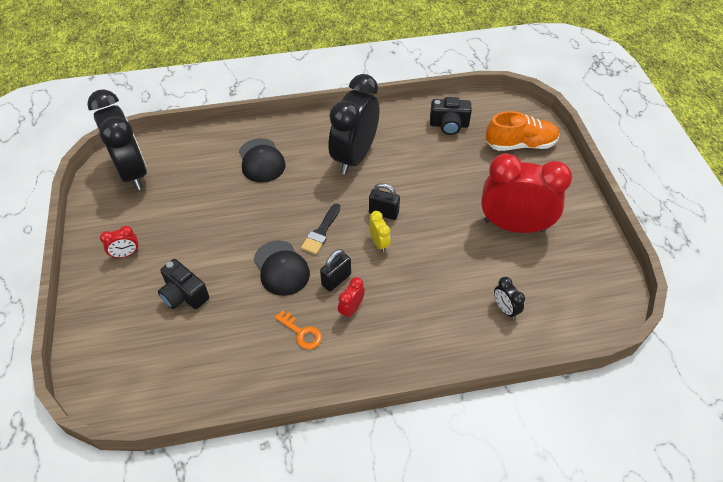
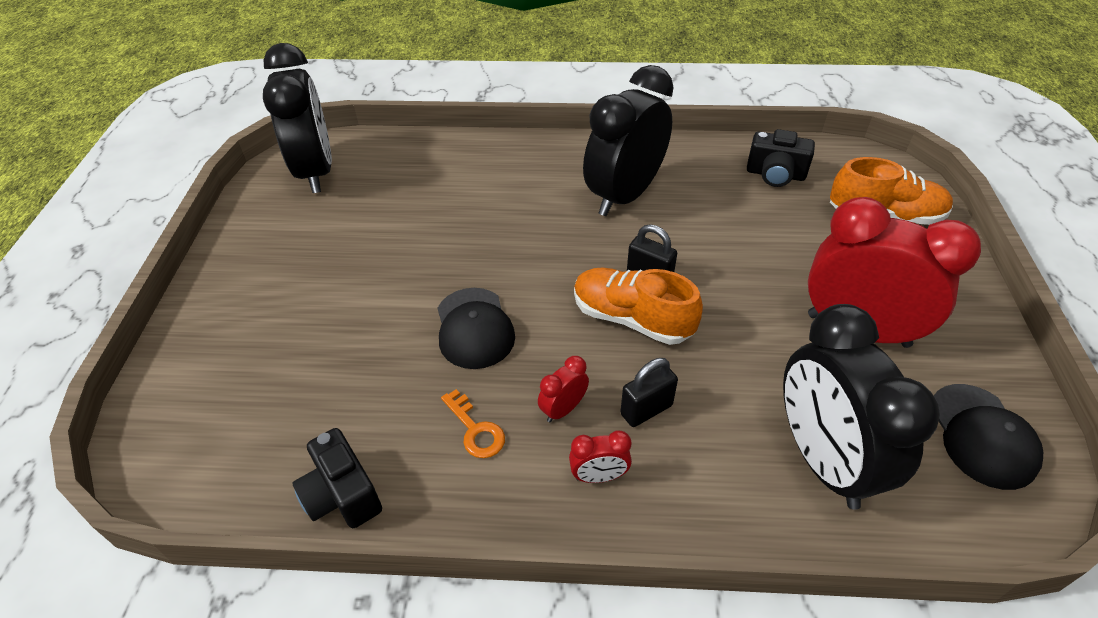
camera: 15 degrees right, 5 degrees down
(126, 254) = (266, 271): red clock -> red clock (599, 476)
(184, 295) = (323, 340): black camera -> black camera (342, 494)
(261, 161) = (491, 182): black cap -> black cap (982, 436)
(321, 232) = (548, 288): black brush -> none
(336, 280) = (552, 360): black padlock -> black padlock (646, 410)
(379, 243) = (632, 319): yellow clock -> orange shoe
(505, 309) = (822, 459): black clock -> black clock, size x2.47

